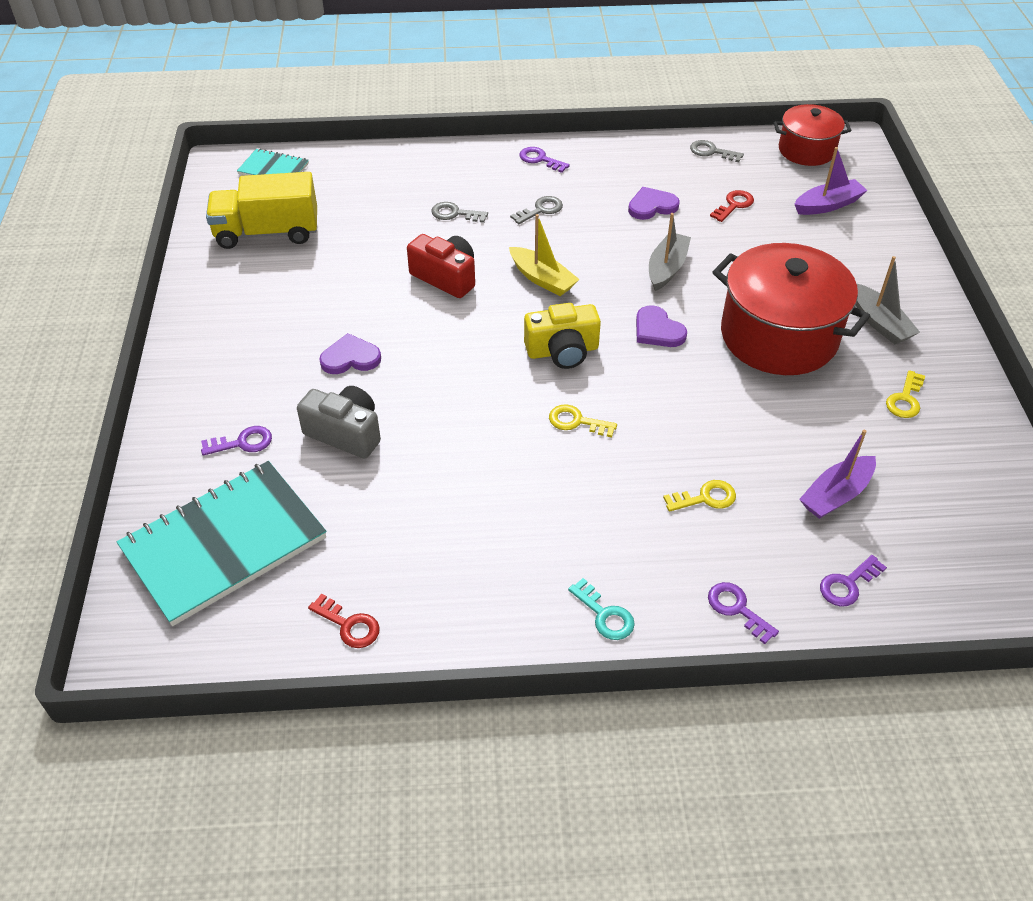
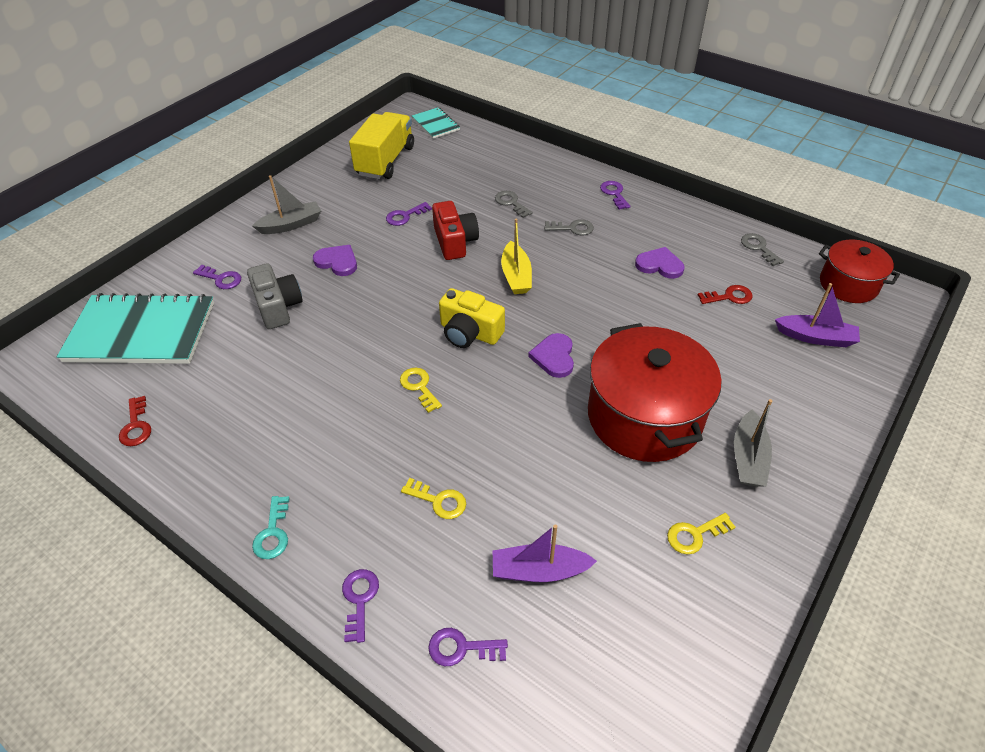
camera: 40 degrees right, 0 degrees up
(267, 232) = (385, 161): yellow truck -> yellow truck turned 75 degrees clockwise
(363, 278) = (405, 216): none -> purple key
(667, 268) = (616, 316): grey boat -> grey boat (291, 225)

